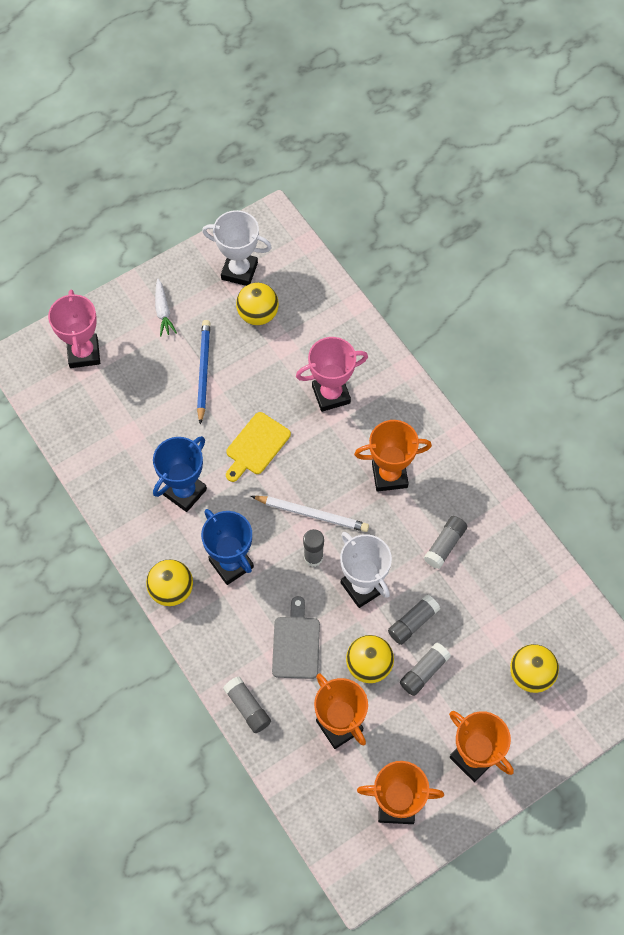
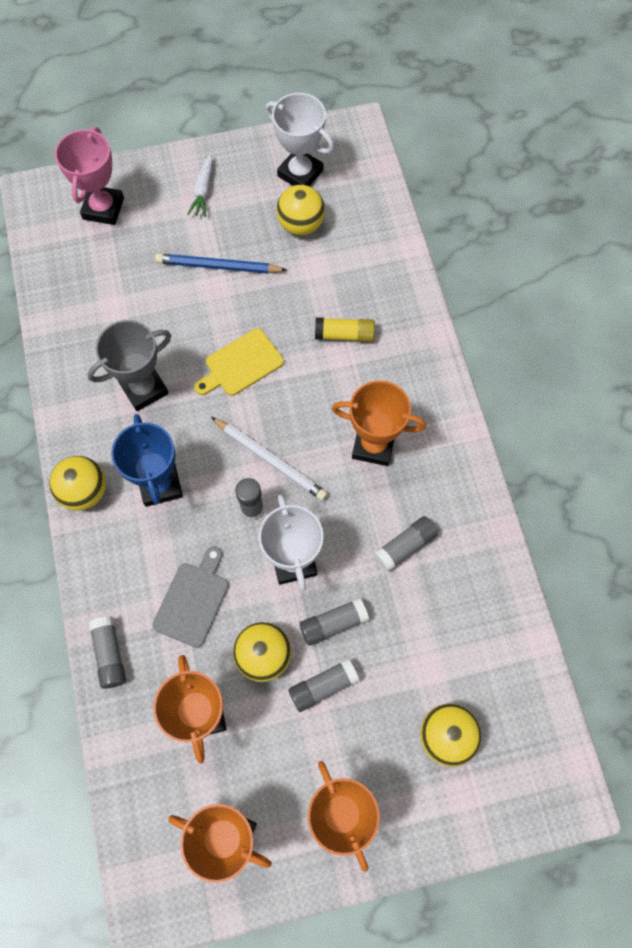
camera: 20 degrees right, 5 degrees up
(184, 492) = (144, 388): blue trophy -> grey trophy
(203, 371) = (218, 266): blue pencil -> blue pencil turned 105 degrees counterclockwise
(331, 394) = (344, 335): pink trophy -> yellow glue stick

